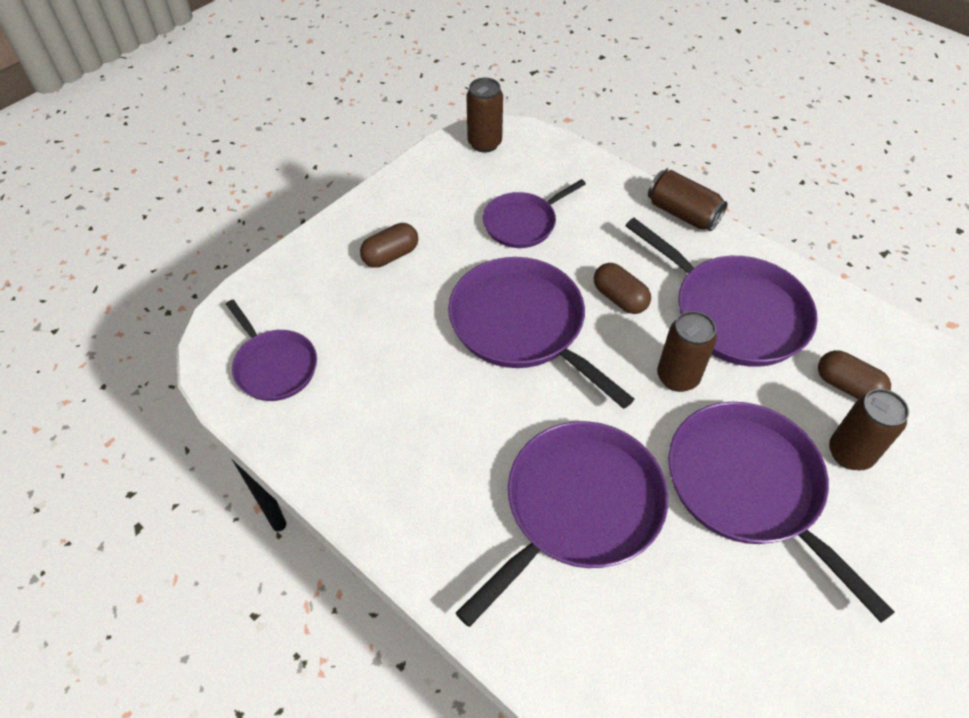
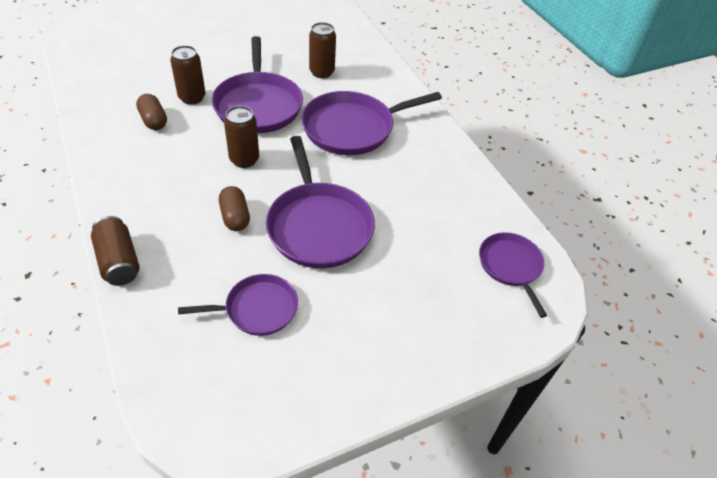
camera: 160 degrees left, 5 degrees down
(391, 255) = (390, 324): brown capsule -> none
(484, 143) = (224, 428): brown can -> brown can (322, 72)
(733, 313) = (169, 178): purple pan -> none

